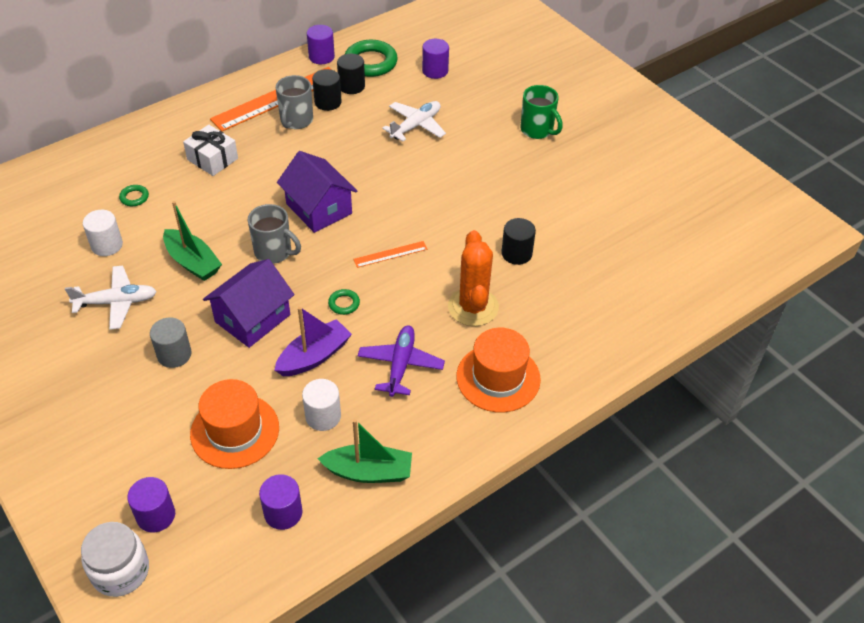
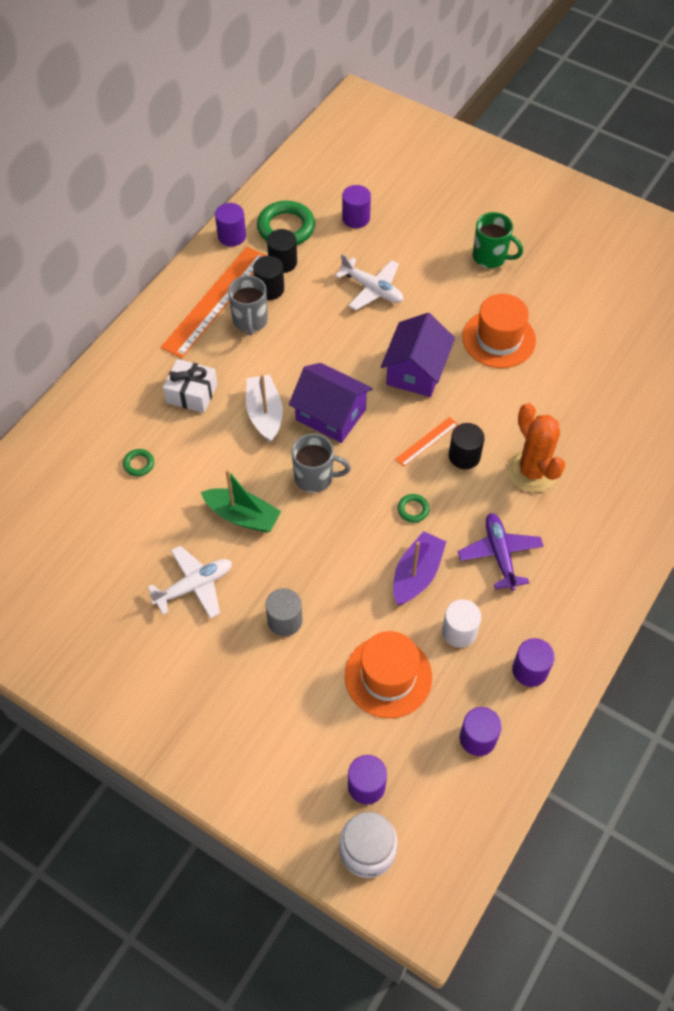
camera: 20 degrees left, 10 degrees up
(107, 245) = (145, 527): white cylinder -> none
(252, 318) = (336, 555): purple house -> purple house (416, 371)
(263, 191) = (265, 414): none -> white boat
(369, 472) = (530, 670): green boat -> purple cylinder
(416, 126) = (372, 289): white plane -> white plane turned 105 degrees clockwise
(498, 378) = (591, 535): orange hat -> orange hat (498, 339)
(516, 253) = (541, 401): black cylinder -> black cylinder (464, 456)

